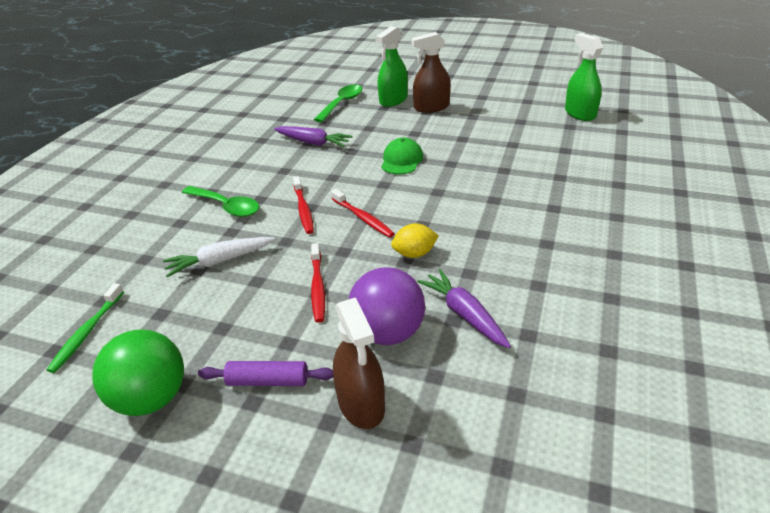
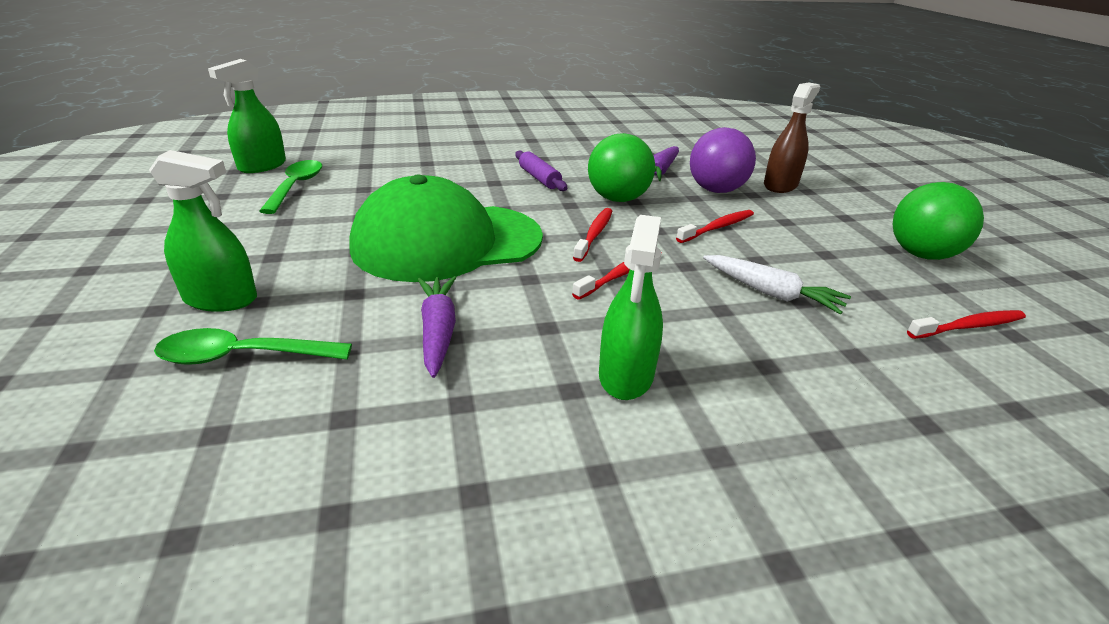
camera: 125 degrees left, 5 degrees down
(87, 332) = (968, 326): green toothbrush -> red toothbrush
(226, 206) = (686, 339): green spoon -> green spoon (296, 187)
(227, 179) = (626, 375): none -> green spray bottle
(268, 381) = (824, 217): purple rolling pin -> purple rolling pin (539, 178)
(401, 160) = (447, 242): green cap -> green cap, size x2.37
(414, 254) = (618, 199): yellow lemon -> green ball
(431, 107) = (253, 256): brown spray bottle -> none

